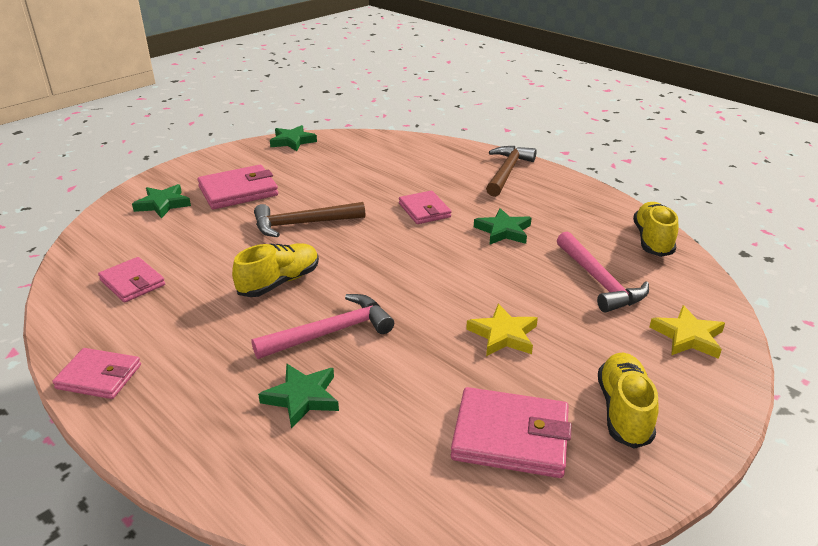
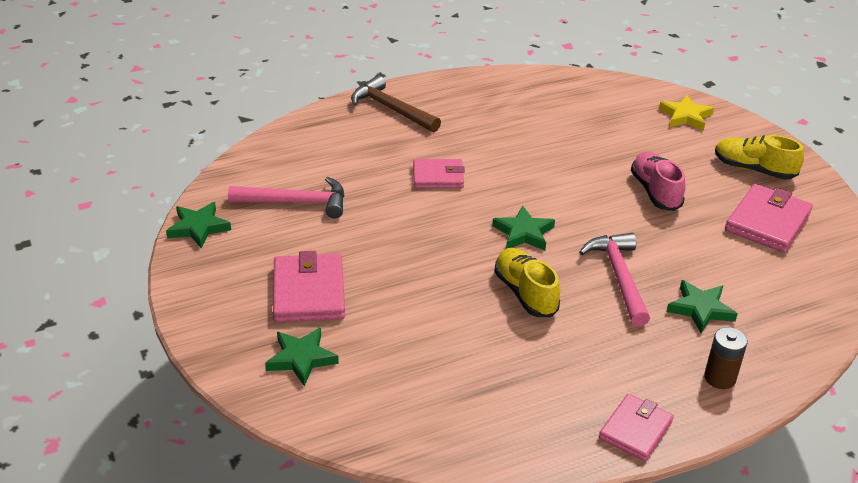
camera: 70 degrees left, 5 degrees up
(132, 282) = (476, 397): pink wallet -> none
(188, 427) = (720, 378): none -> brown battery
(303, 224) = (419, 258): brown hammer -> none
(503, 231) = (502, 145): green star -> green star (523, 233)
(503, 335) = (655, 191): yellow star -> pink shoe
(599, 281) = (602, 126): pink hammer -> pink hammer (295, 202)
(652, 240) = (557, 82): yellow shoe -> none

